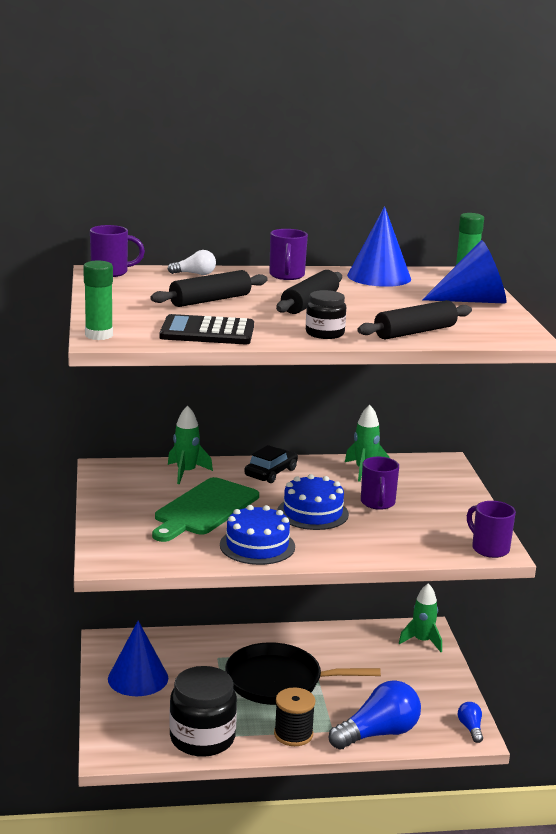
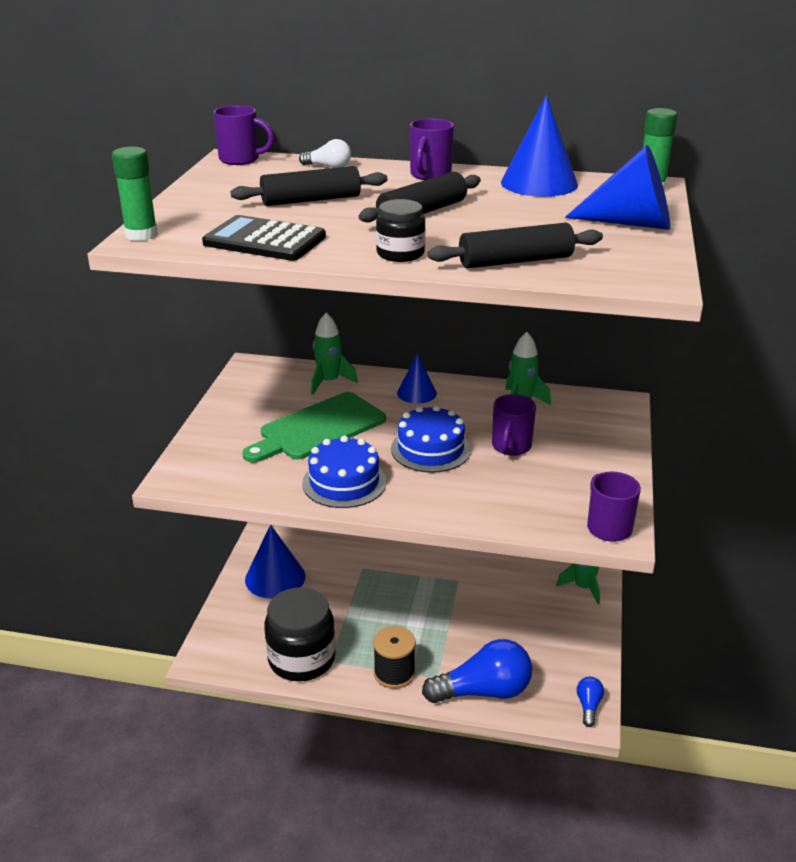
camera: 20 degrees right, 10 degrees up
(271, 472) = (416, 393): black car -> blue cone
(279, 681) = (410, 607): black pan -> none

